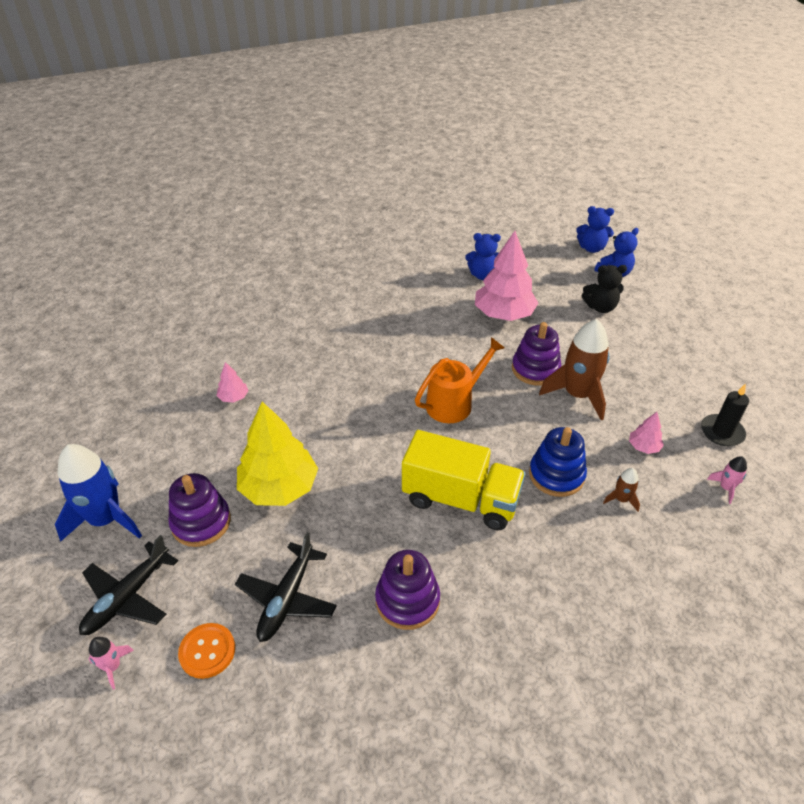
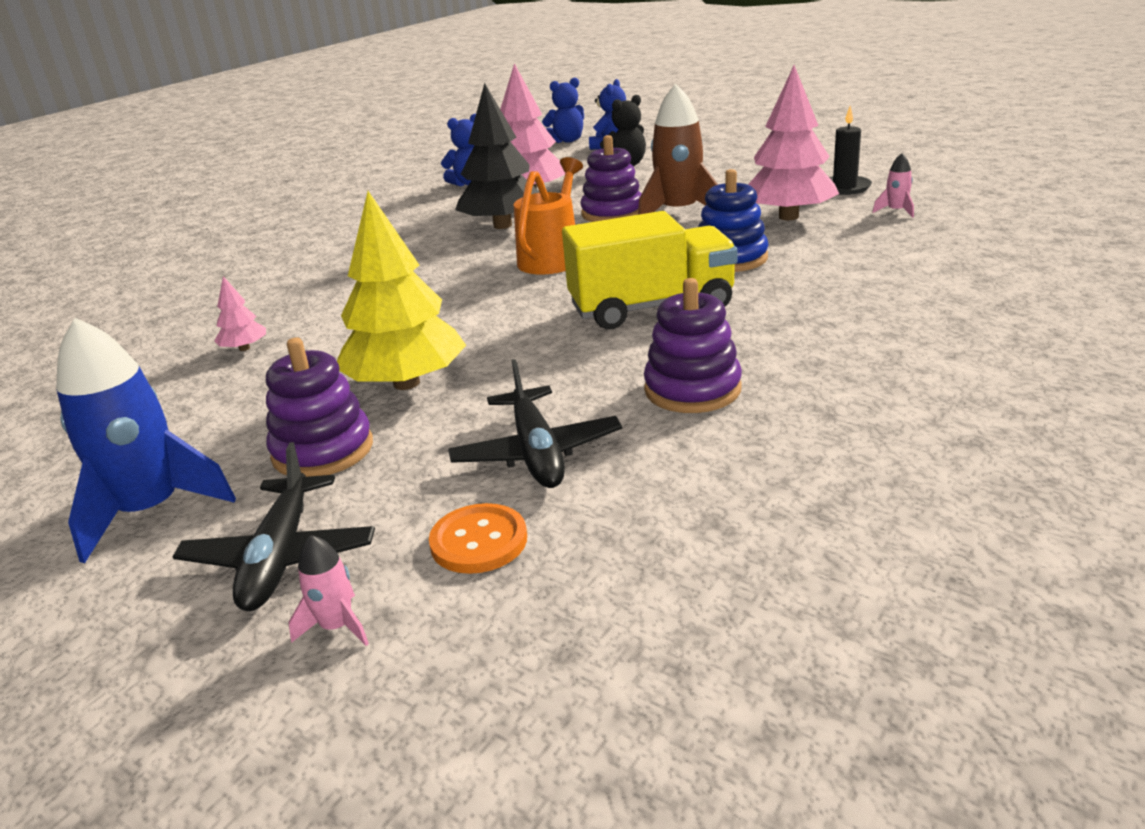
camera: 30 degrees left, 15 degrees down
(458, 343) = (502, 225): none -> black tree
(621, 499) = (815, 249): brown rocket -> none
(643, 447) = (789, 217): pink tree -> pink tree, size x2.27

